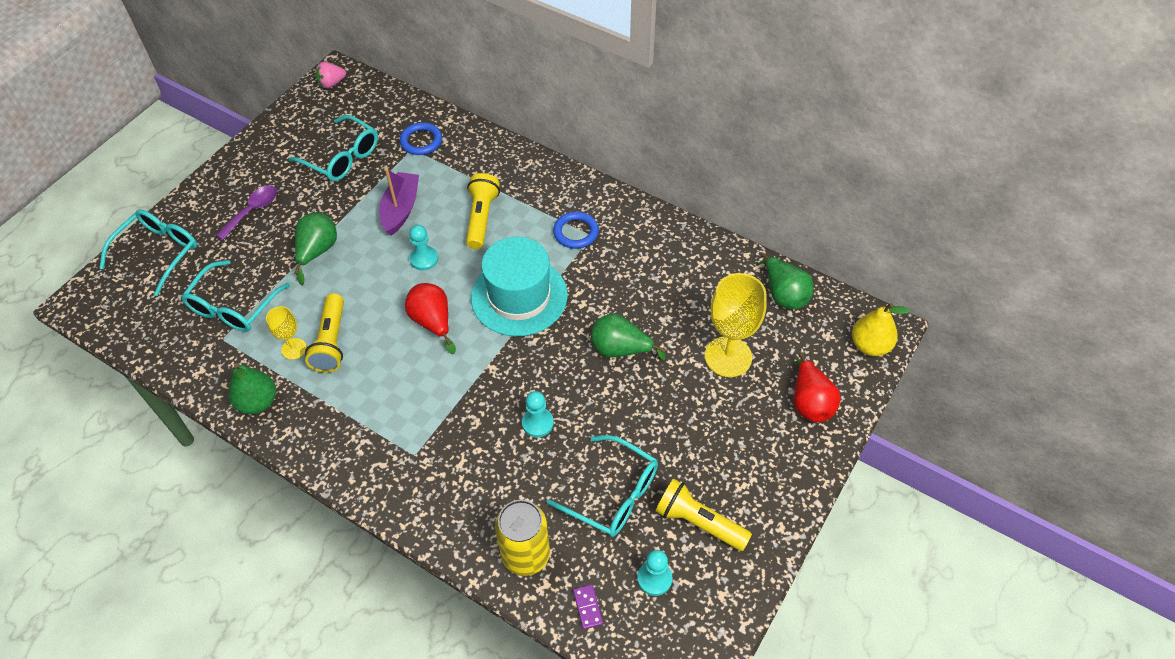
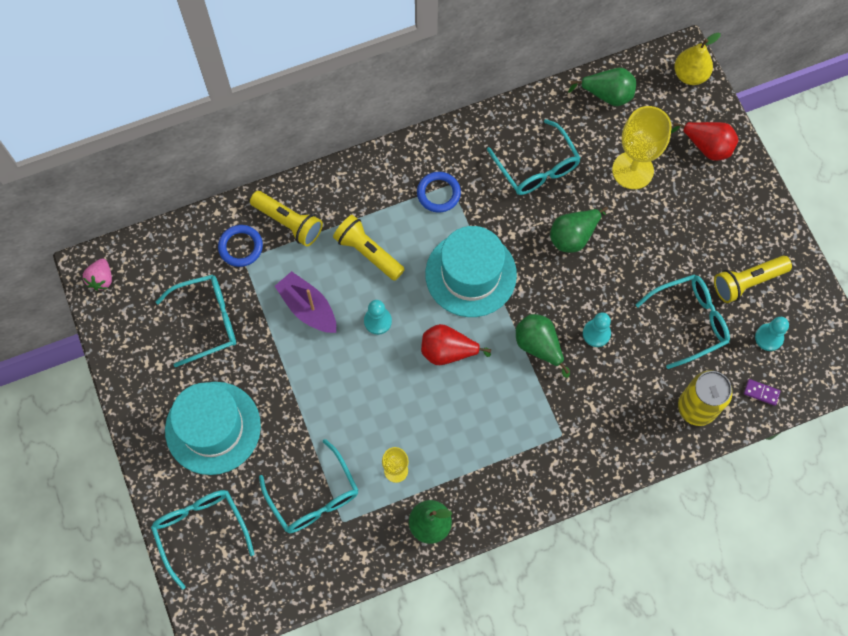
camera: 55 degrees left, 15 degrees up
(253, 211) = (213, 428): purple spoon -> turquoise hat
(317, 252) = (304, 399): green pear -> green pear (539, 346)
(331, 342) = (410, 438): yellow flashlight -> yellow flashlight (289, 223)
(663, 284) = (536, 167): none -> turquoise glasses

